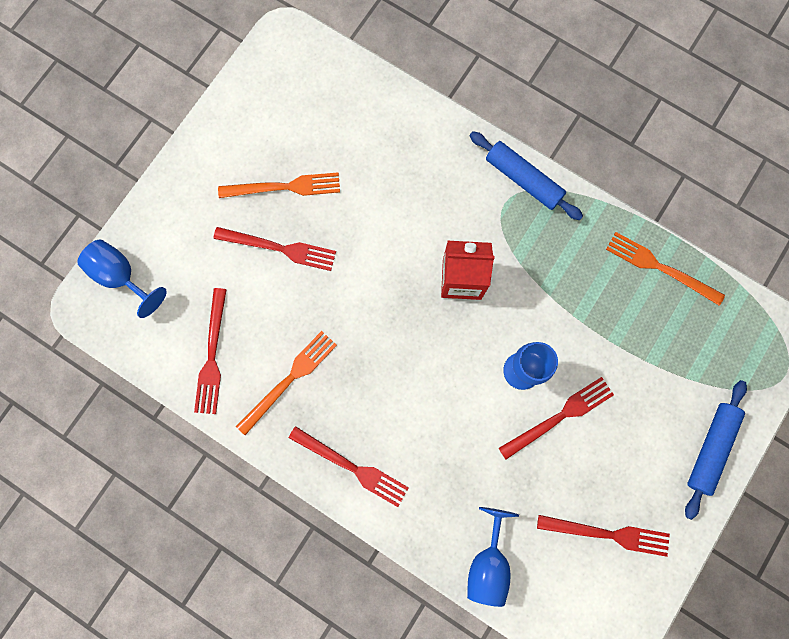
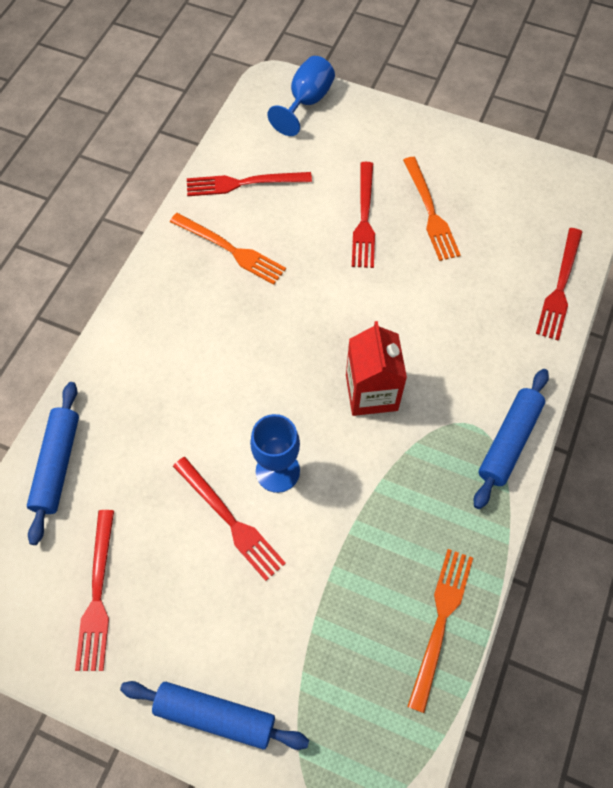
camera: 80 degrees right, 15 degrees down
(352, 467) = (148, 318): red fork -> red fork (560, 287)
(488, 563) = (57, 465): blue goblet -> blue rolling pin

